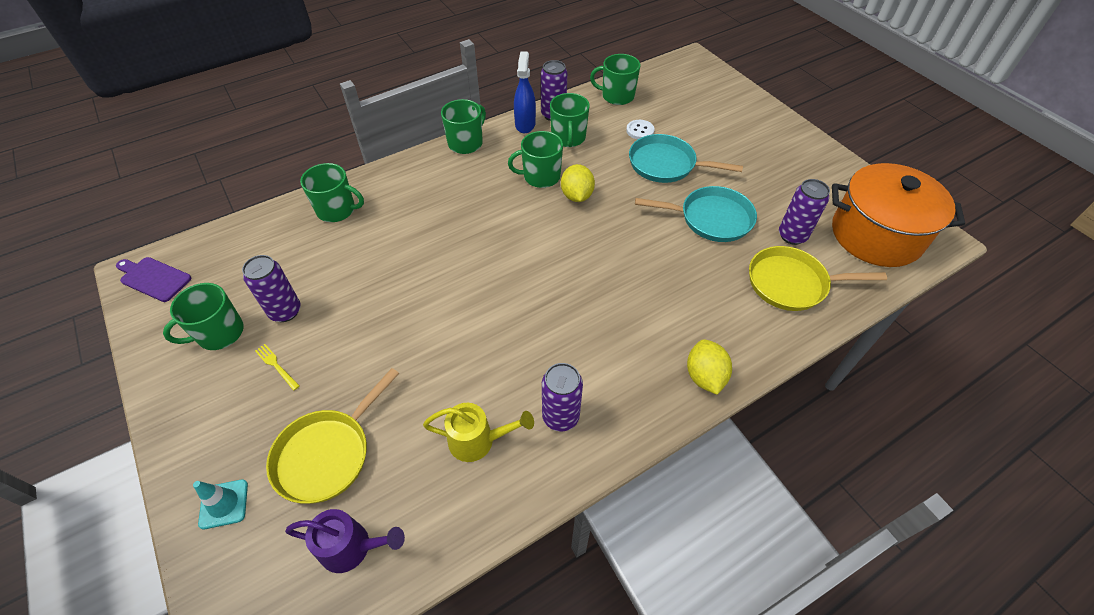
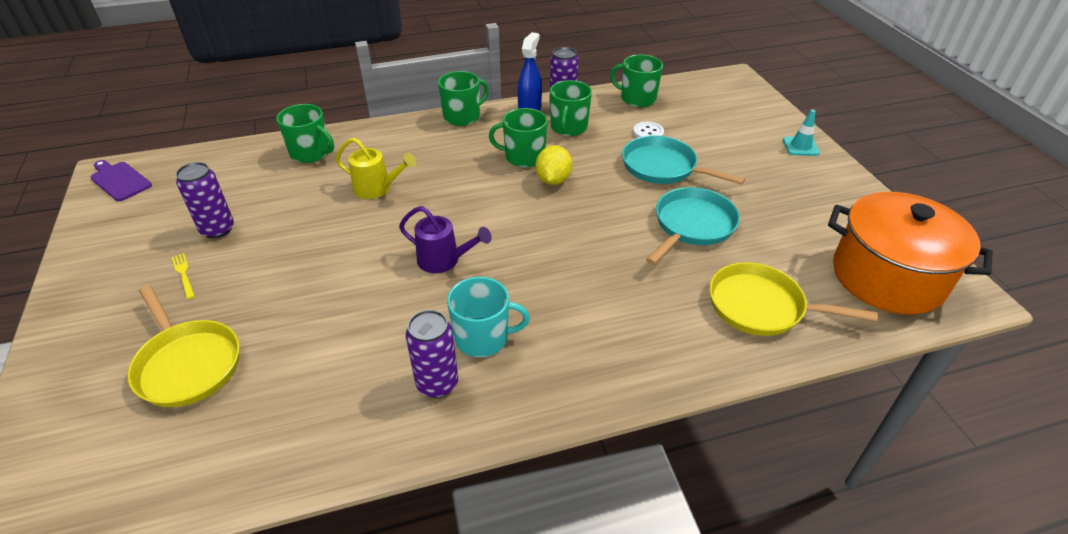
camera: 15 degrees right, 10 degrees down
(219, 333) = (149, 236): green mug -> none
(224, 504) = (69, 385): turquoise traffic cone -> turquoise traffic cone (800, 146)
(327, 454) = (187, 364): yellow pan -> yellow pan turned 90 degrees counterclockwise
(353, 547) = (163, 458): purple watering can -> purple watering can (444, 260)
(478, 441) = (340, 387): yellow watering can -> yellow watering can (377, 189)
(581, 365) = (483, 338): none -> turquoise mug
(704, 376) = (617, 379): yellow lemon -> none
(710, 218) = (692, 226): turquoise pan -> turquoise pan turned 75 degrees counterclockwise
(792, 235) = (781, 259): purple can -> none

